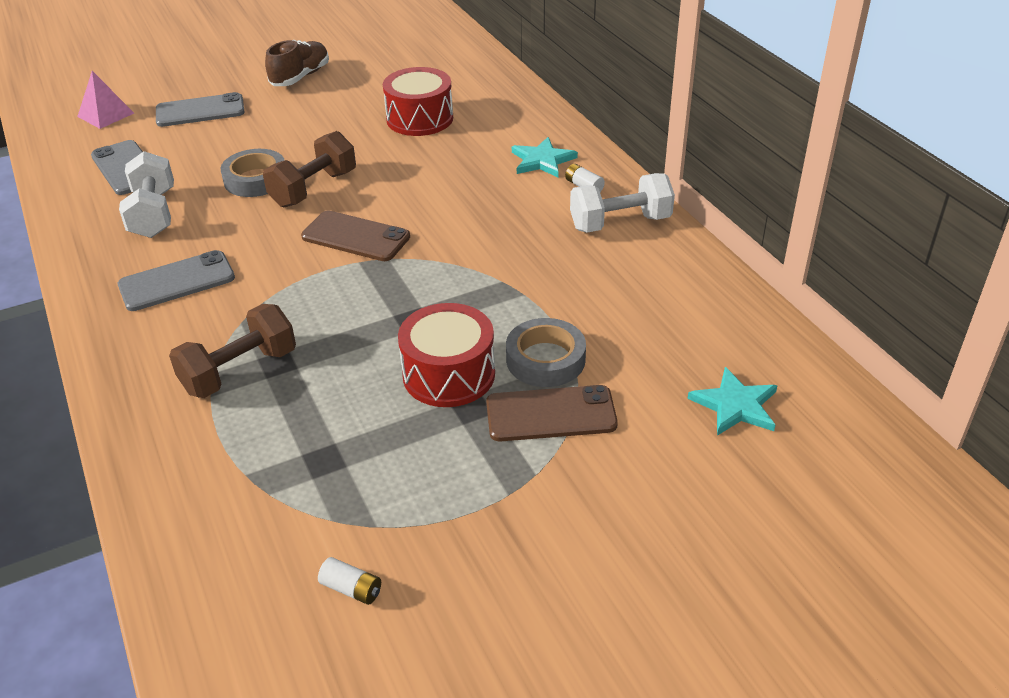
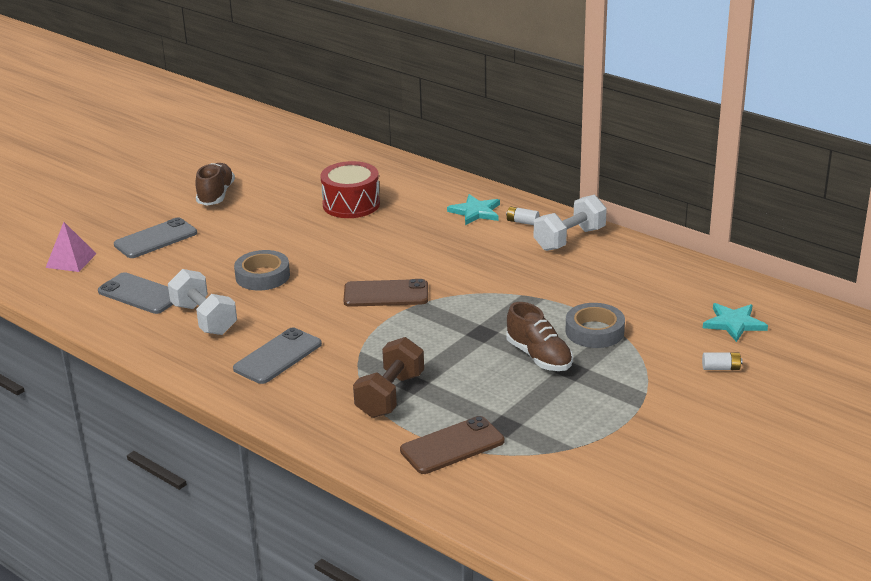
camera: 25 degrees left, 10 degrees down
(314, 189) = (318, 271): brown dumbbell -> none
(351, 589) = (590, 481): white battery -> white battery (721, 368)
(449, 374) = (539, 357): red drum -> brown shoe
(551, 414) = (626, 359): brown phone -> brown phone (452, 446)

